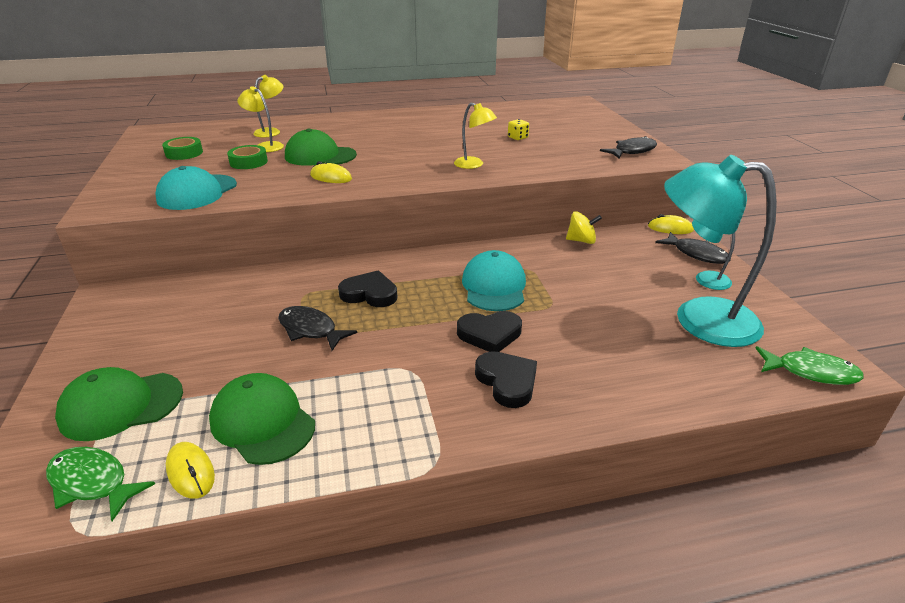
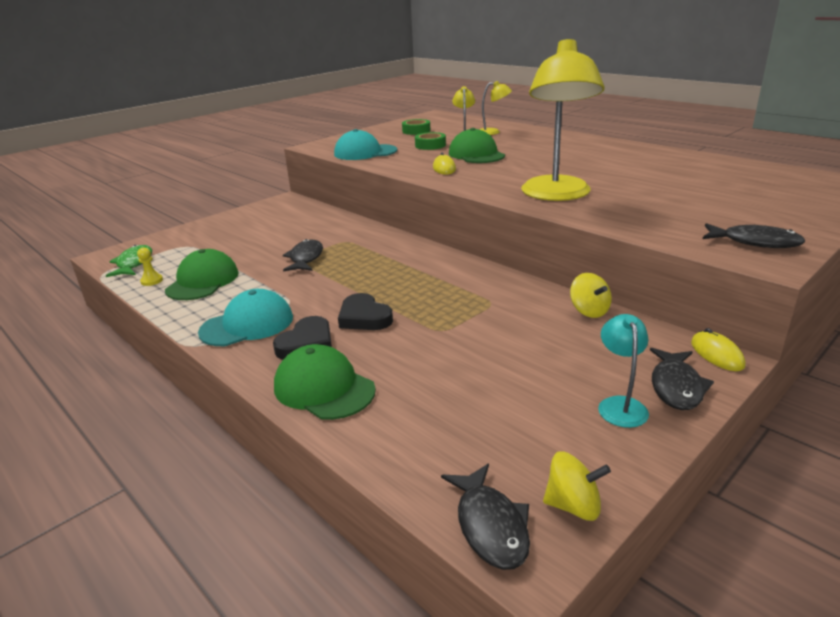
camera: 60 degrees right, 5 degrees down
(121, 405) = (193, 244): green cap -> green cap (324, 388)
(190, 472) = (152, 281): yellow mouse -> yellow pawn
(369, 294) = (370, 259): black heart -> none
(474, 165) = (556, 195): yellow lamp -> yellow lamp, size x2.14
(494, 286) = (439, 297): turquoise cap -> turquoise cap (247, 325)
(517, 138) = (664, 190): yellow dice -> none
(699, 319) = (517, 418): turquoise lamp -> none
(800, 335) = (573, 505): none -> yellow spinning top
(811, 372) = (490, 525): green fish -> black fish

